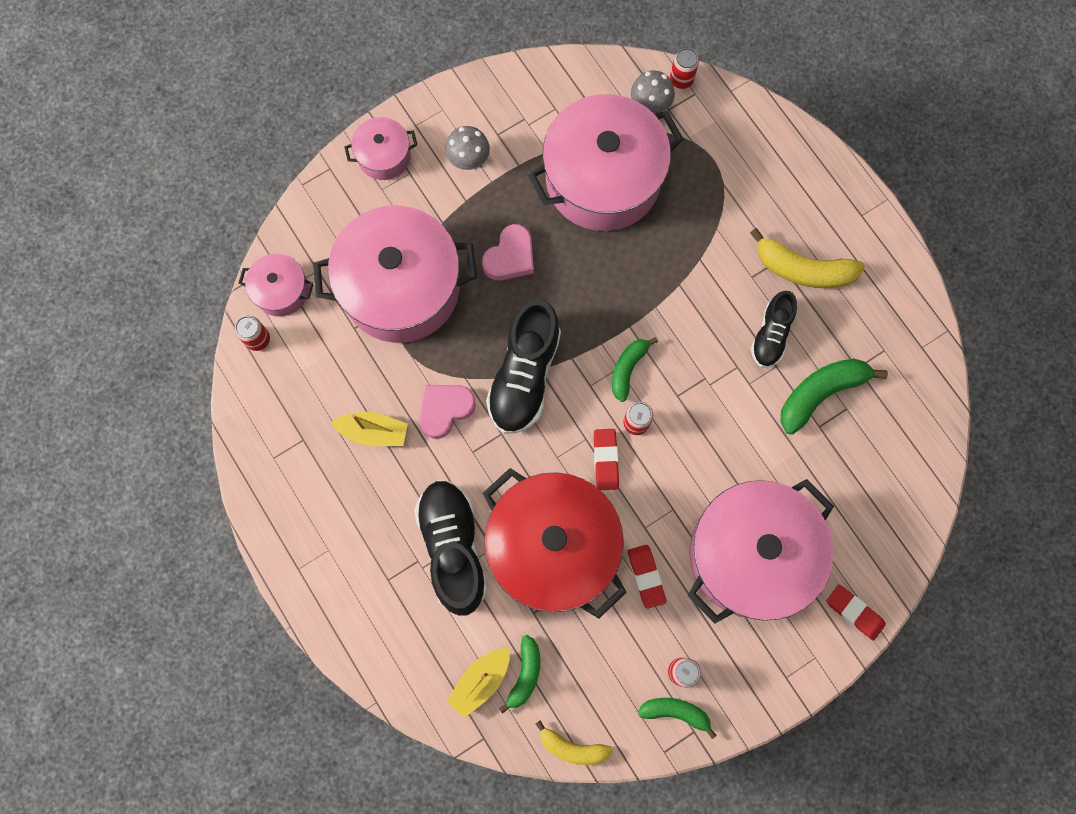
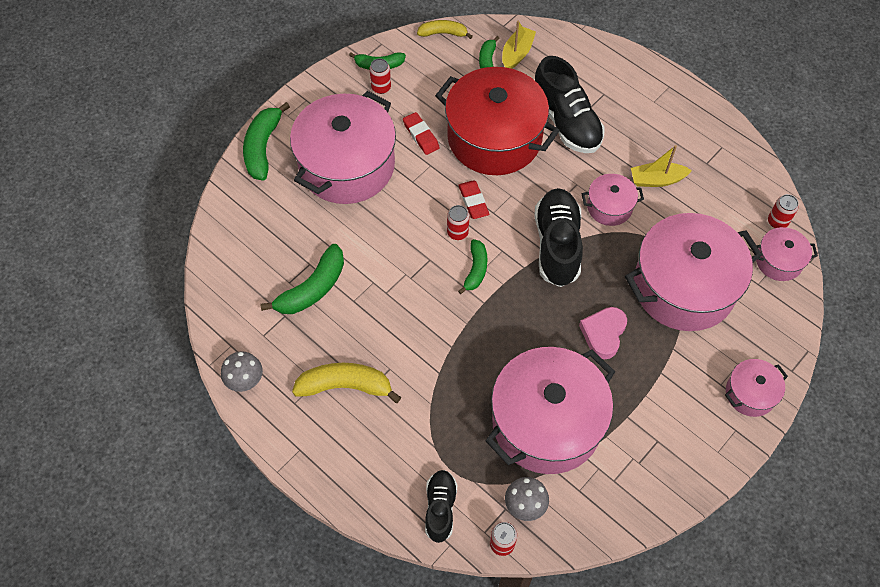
camera: 165 degrees right, 15 degrees down
(445, 410) = (609, 207): pink heart -> pink pot
(469, 161) = (673, 409): grey mushroom -> grey mushroom (246, 382)
(771, 335) = (363, 324): black shoe -> black shoe (440, 508)
(854, 612) = (263, 147): red eraser -> green banana

